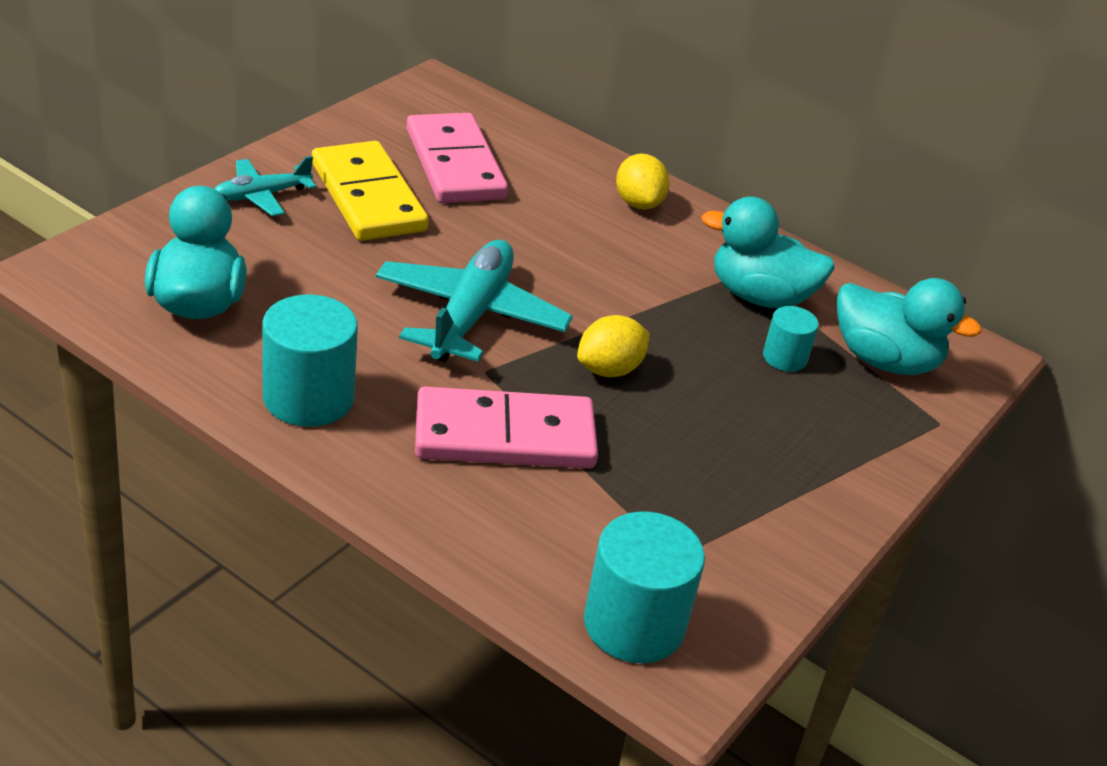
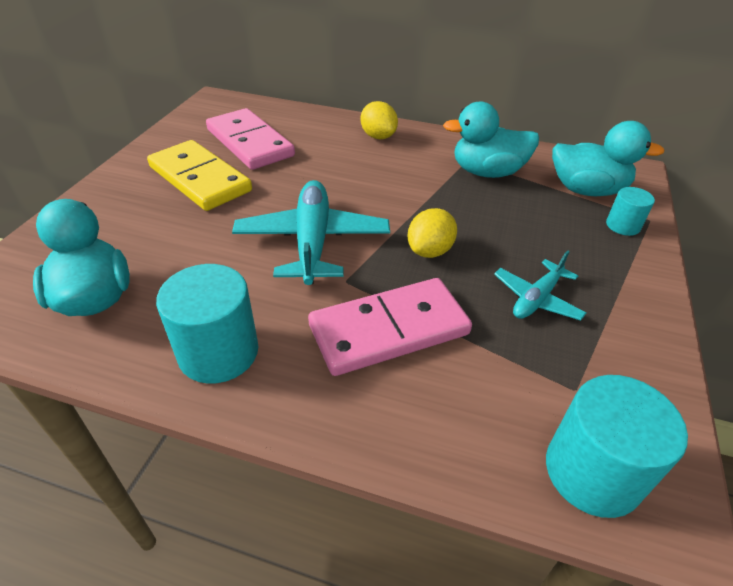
camera: 15 degrees left, 5 degrees up
(261, 196) = (120, 199): turquoise plane -> turquoise plane (536, 299)
(784, 357) = (530, 206): turquoise cylinder -> turquoise cylinder (623, 225)

